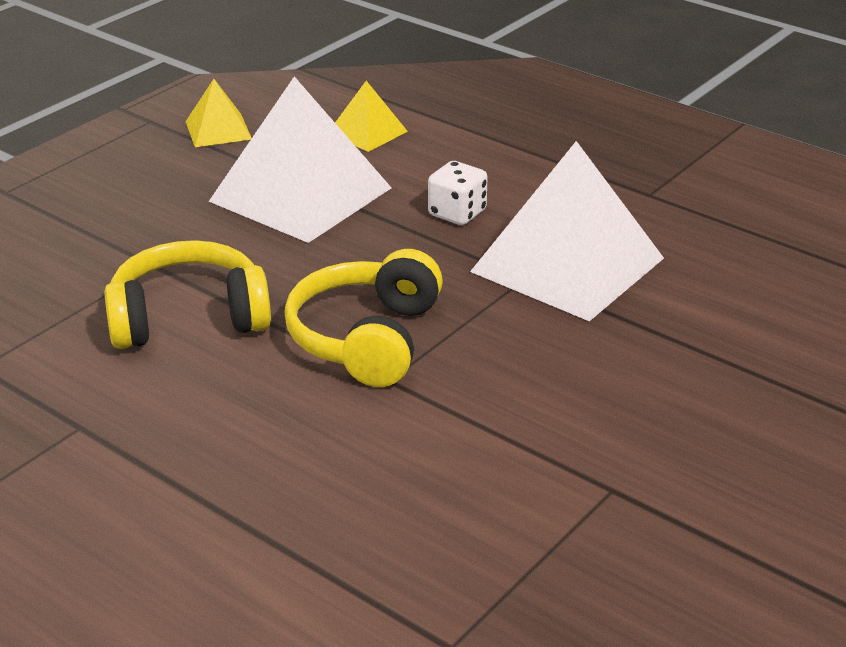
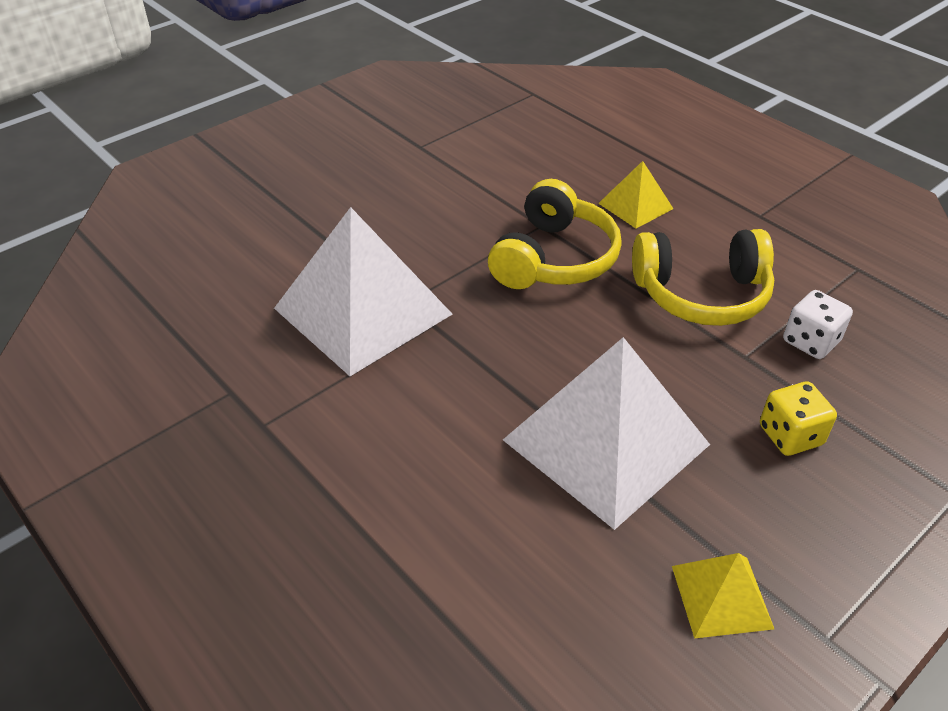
camera: 170 degrees left, 10 degrees up
(133, 213) = (790, 435): none -> yellow dice
(367, 132) = (515, 559): yellow pyramid -> yellow pyramid (635, 206)
(457, 213) = (441, 389): white dice -> white dice (810, 341)

